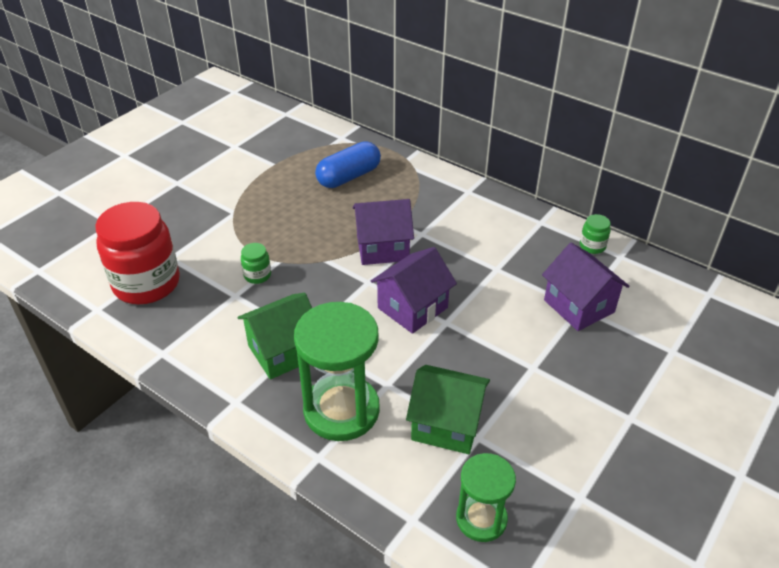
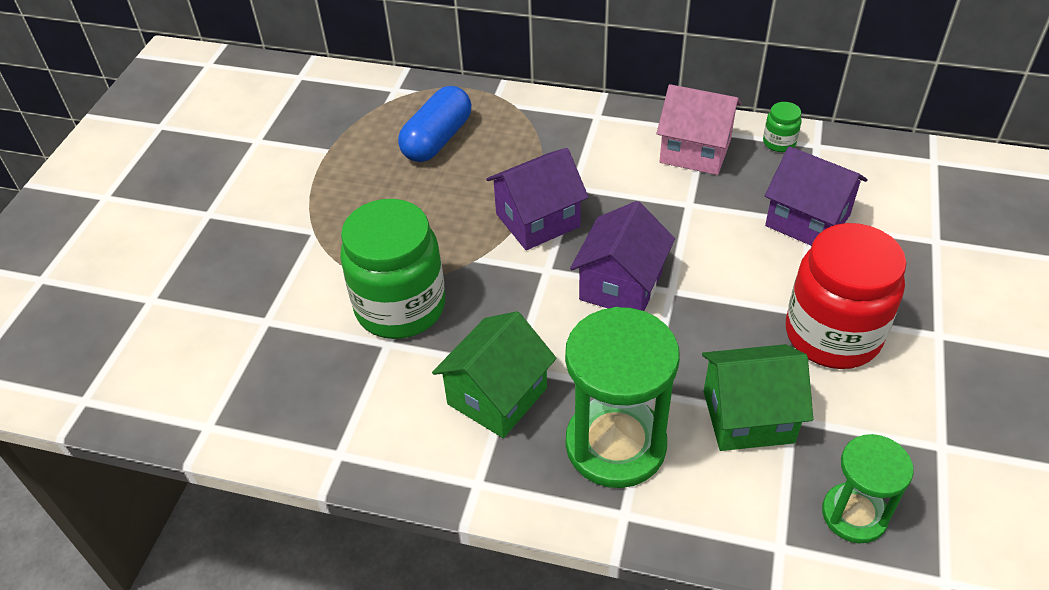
camera: 20 degrees left, 5 degrees up
(146, 284) = (256, 367): red jar -> red jar (832, 335)
(257, 275) = (400, 307): green jar -> green jar, size x2.41
(524, 234) = (695, 151): none -> pink house

